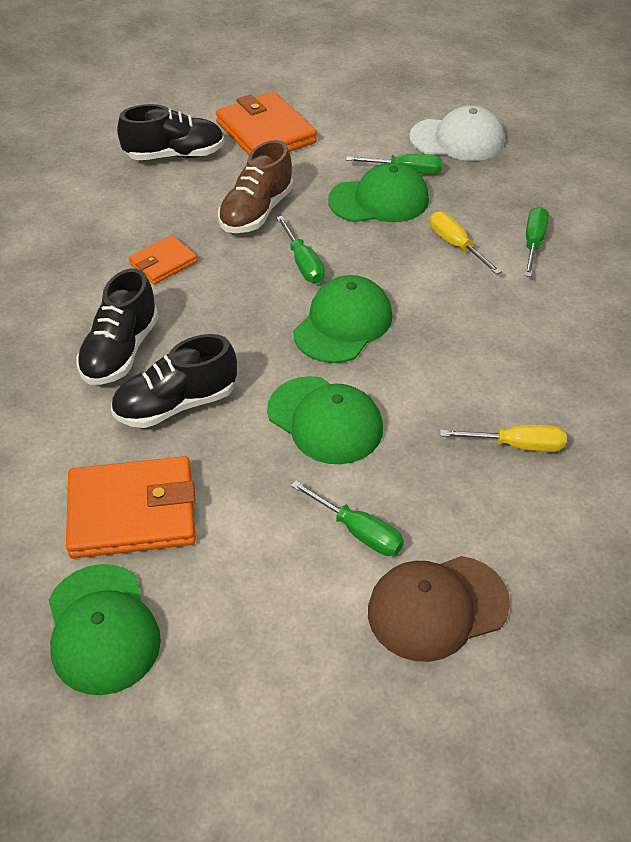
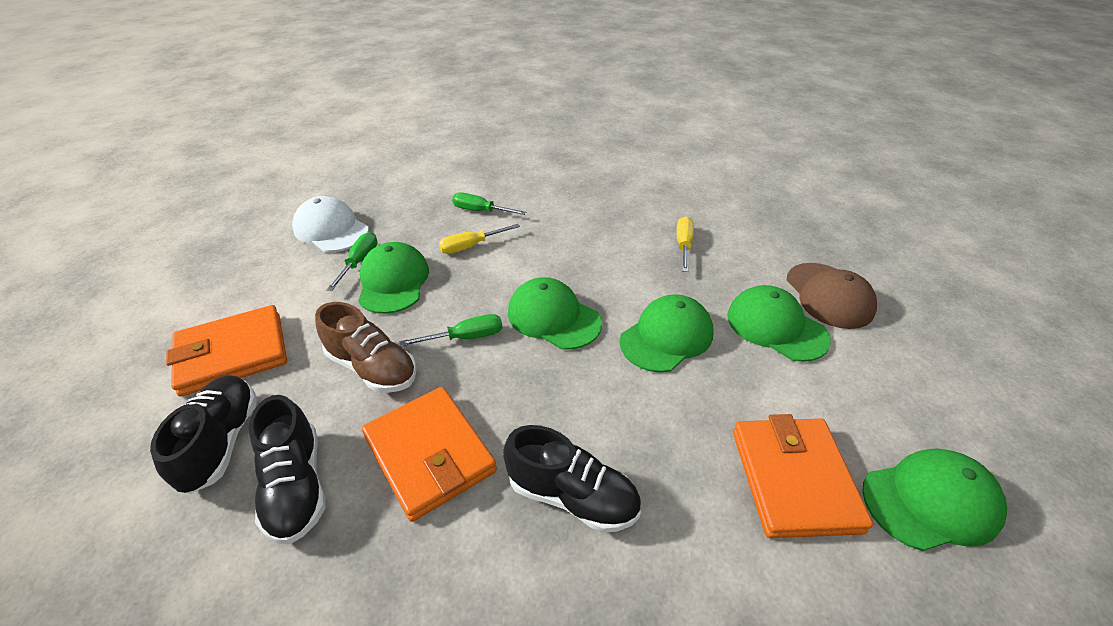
camera: 85 degrees left, 5 degrees down
(163, 263) = (430, 454): orange wallet -> orange wallet, size x1.81
(176, 405) = (652, 442): black shoe -> black shoe (296, 486)
(358, 531) = (776, 327): green screwdriver -> green cap
(457, 139) = (331, 229): white cap -> white cap turned 60 degrees counterclockwise

